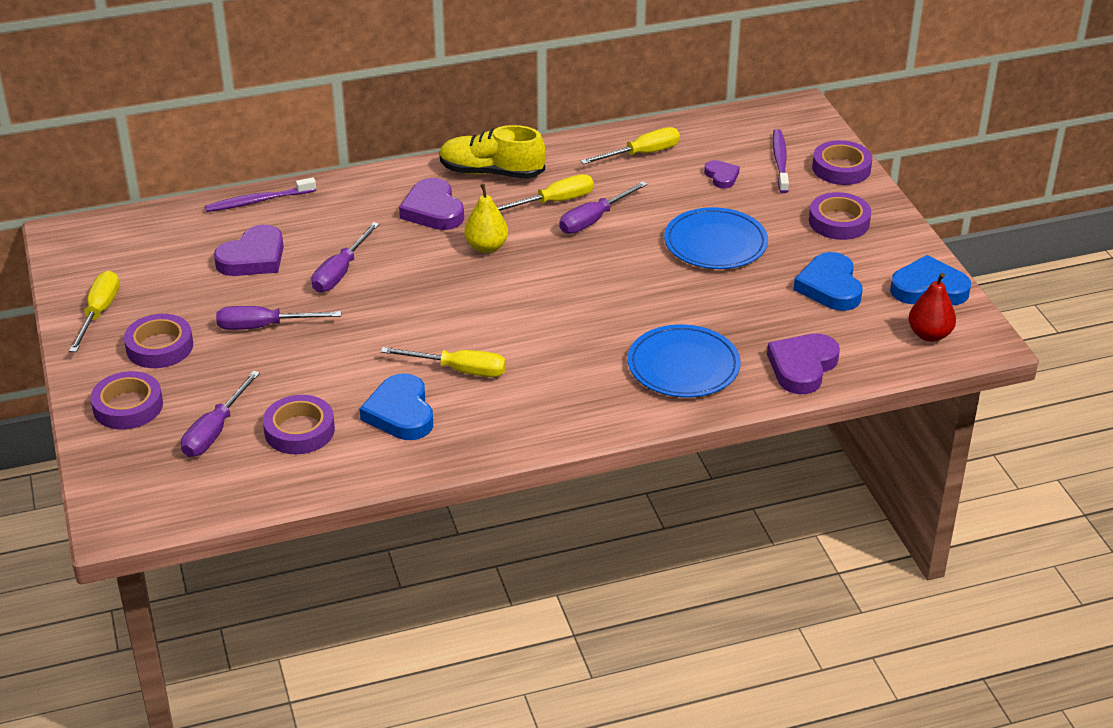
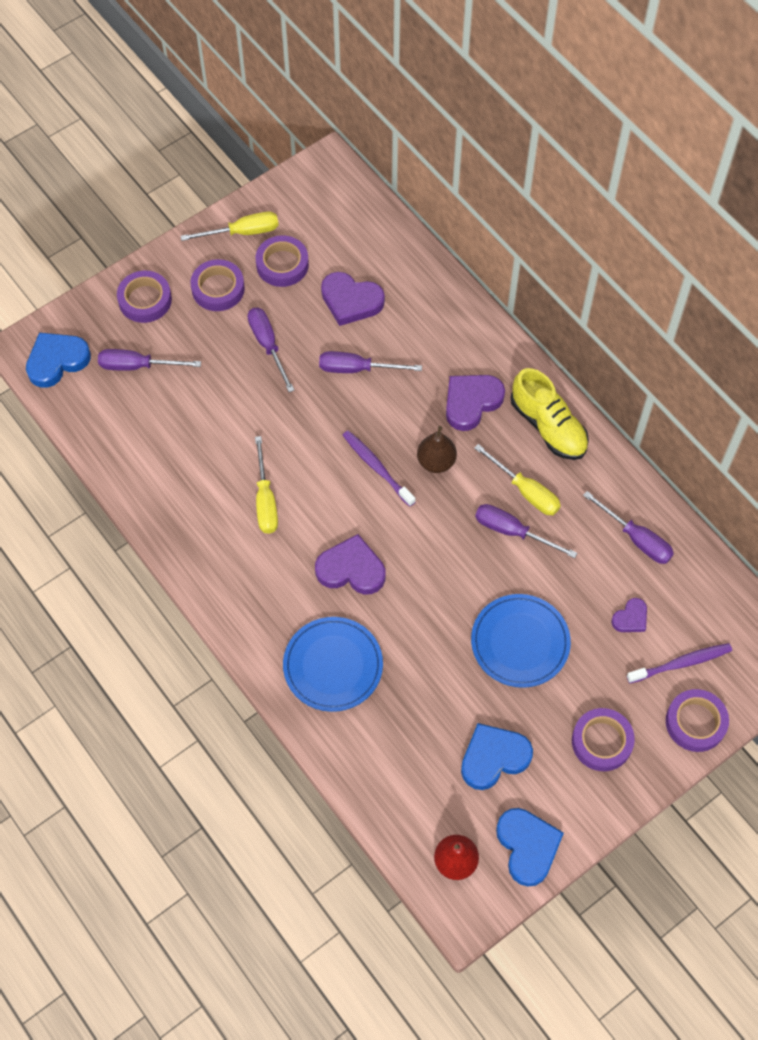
camera: 70 degrees right, 25 degrees up
(258, 201) = (428, 272): purple toothbrush -> purple toothbrush (377, 467)
(299, 430) = (156, 419): purple tape -> purple tape (282, 264)
(400, 413) = (199, 478): blue heart -> blue heart (57, 361)
(486, 247) = (436, 462): yellow pear -> brown pear
(491, 172) = (548, 426): yellow shoe -> yellow shoe turned 150 degrees clockwise
(642, 154) = (636, 538): yellow screwdriver -> purple screwdriver
(802, 367) = (367, 762): purple heart -> purple heart (351, 569)

